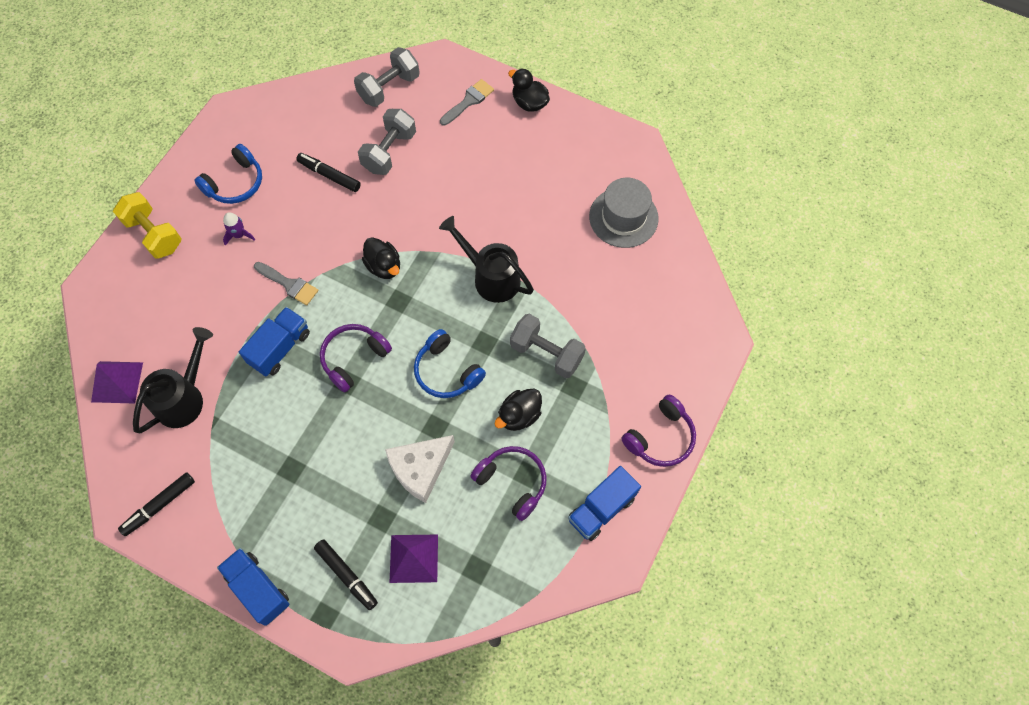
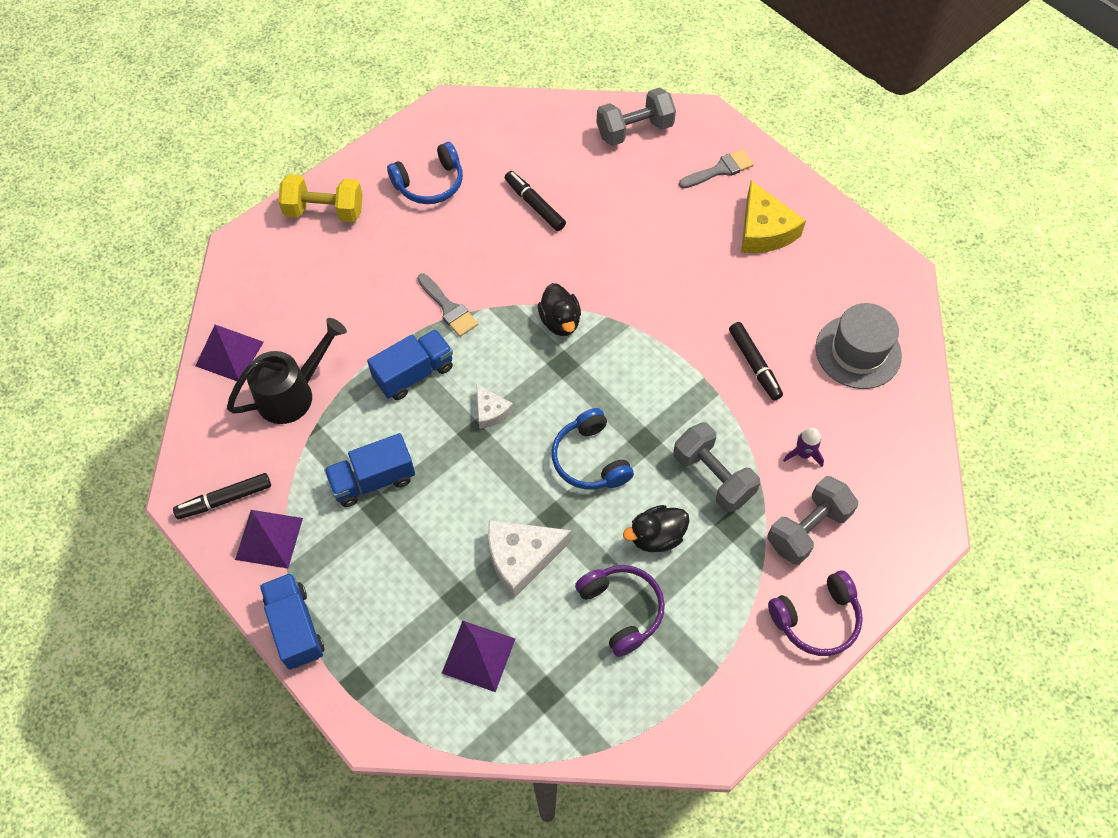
camera: 20 degrees right, 5 degrees down
(154, 234) = (324, 211): yellow dumbbell -> yellow dumbbell turned 60 degrees counterclockwise
(209, 524) = (269, 538): none -> purple pyramid
(239, 235) = (414, 239): purple rocket -> purple rocket (803, 453)
(346, 575) = (397, 647): black marker -> black marker (754, 364)
(354, 358) = (491, 411): purple headphones -> white cheese
(389, 152) = (610, 199): grey dumbbell -> grey dumbbell (808, 529)
(491, 277) = (678, 371): black watering can -> none
(520, 141) = (764, 230): none -> yellow cheese
(529, 103) = (790, 191): black duck -> none
(601, 508) = (716, 677): blue truck -> blue truck (373, 480)

